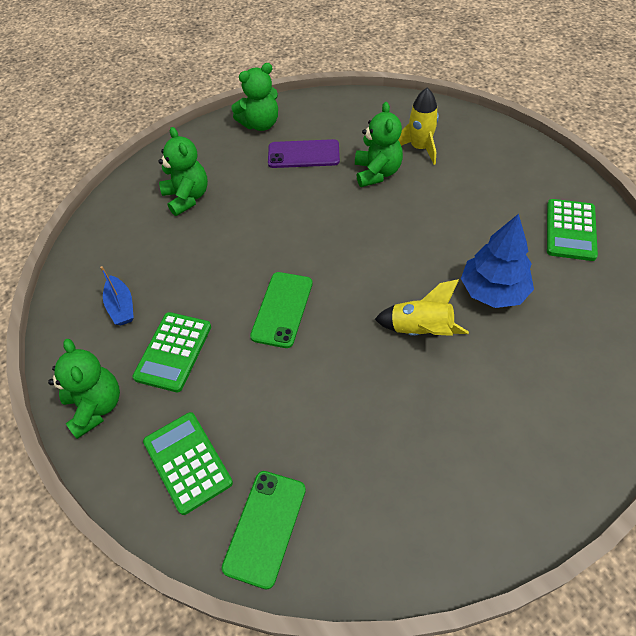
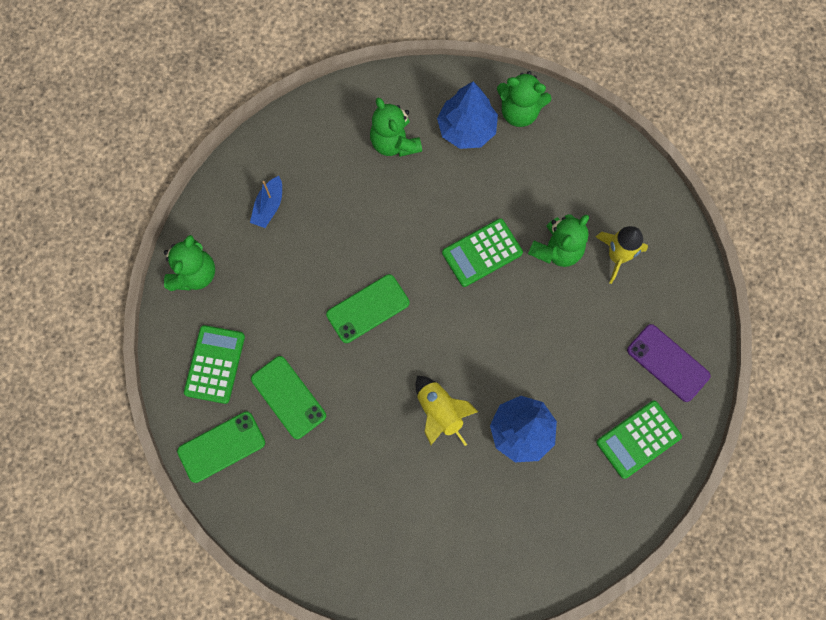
camera: 40 degrees right, 20 degrees up
(173, 352) = (271, 276): green calculator -> green calculator (482, 253)
(187, 197) = (394, 143): green teddy bear -> green teddy bear turned 135 degrees clockwise
(233, 155) = (466, 129): none -> blue tree
(285, 428) = (288, 397): none -> green phone
(303, 154) = (520, 178): purple phone -> purple phone (667, 363)

